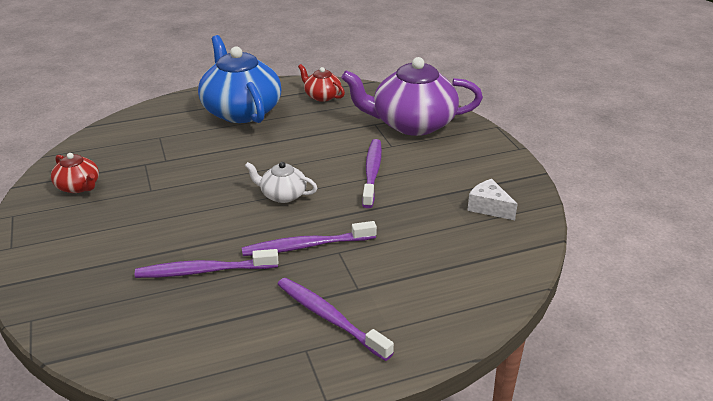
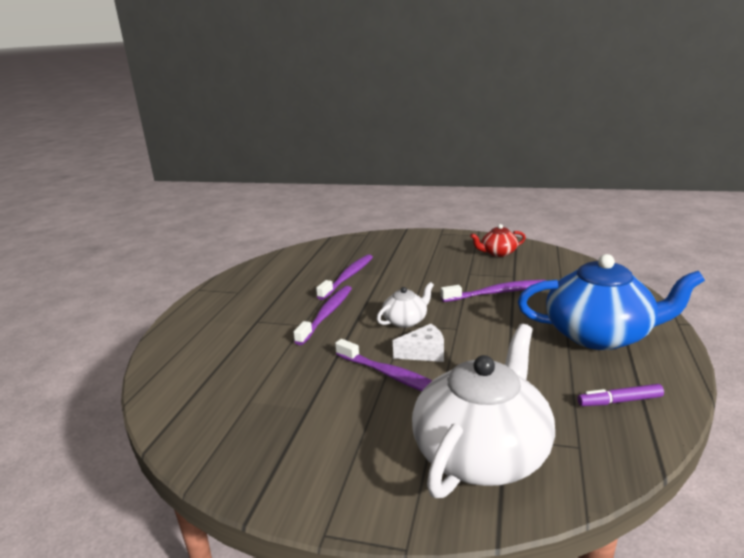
camera: 125 degrees right, 10 degrees down
(322, 96) = (619, 401): red teapot -> purple marker
(329, 318) = (248, 304): purple toothbrush -> purple toothbrush (497, 293)
(412, 124) = (482, 452): purple teapot -> white teapot
(489, 207) = (250, 427): white cheese -> white cheese (424, 353)

